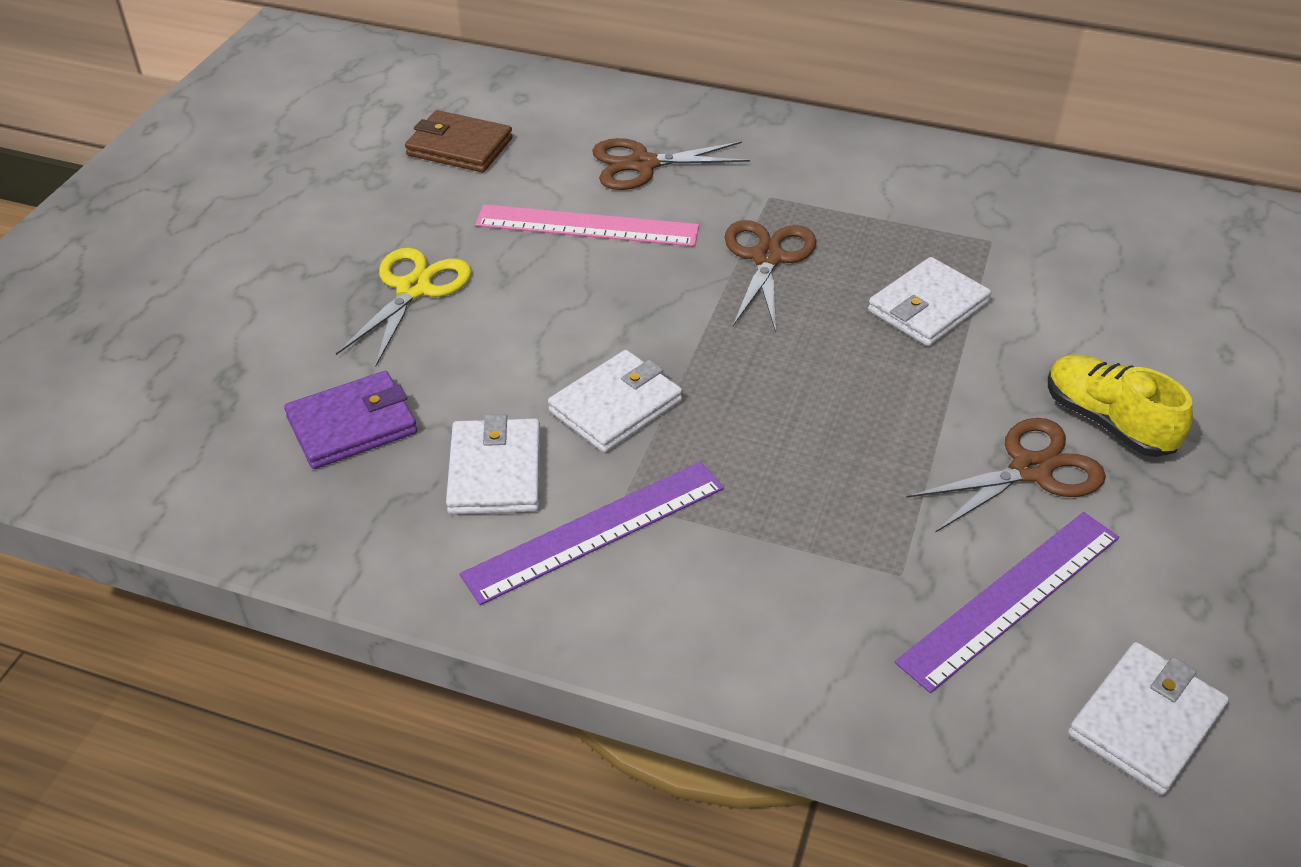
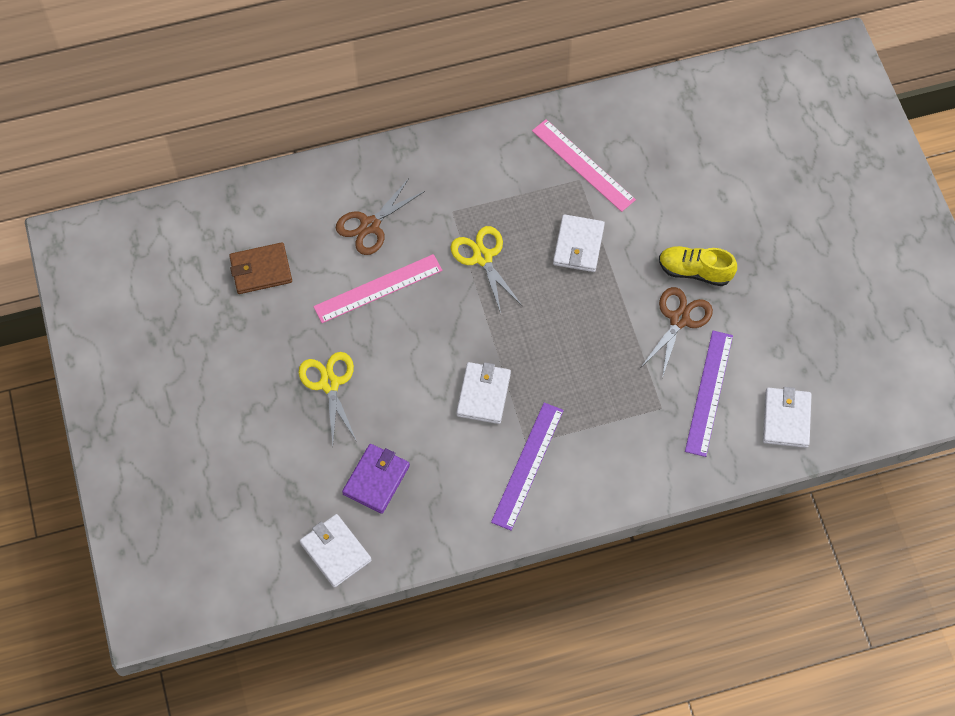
camera: 35 degrees left, 20 degrees up
(495, 471) = (461, 463): white wallet -> white wallet (335, 552)
(767, 258) = (483, 257): brown scissors -> yellow scissors
(1010, 228) = (583, 165): none -> pink ruler

